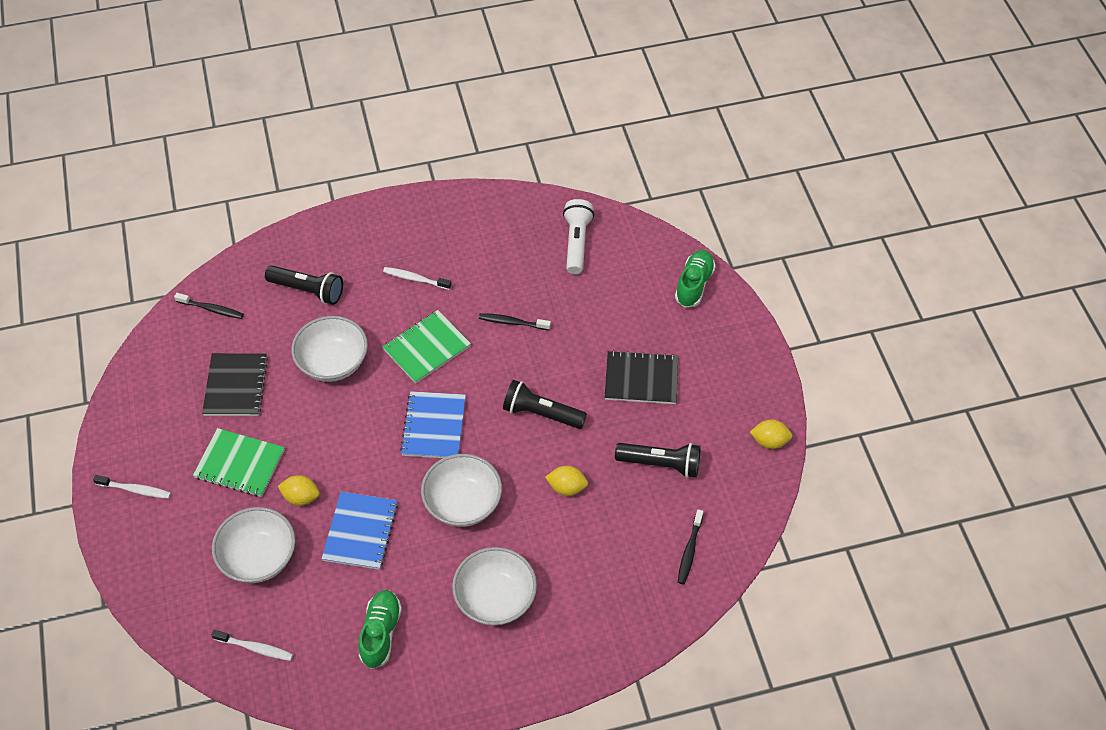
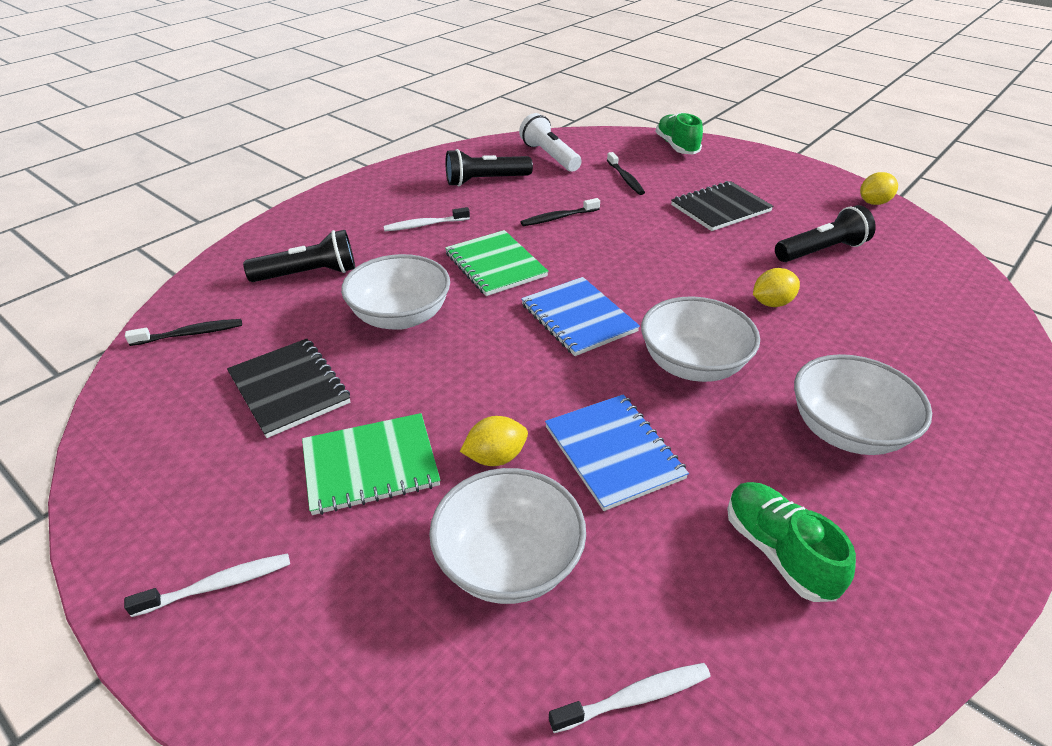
camera: 35 degrees left, 15 degrees down
(427, 348) = (495, 265): green notebook -> green notebook turned 45 degrees counterclockwise
(541, 413) = (670, 263): black flashlight -> black flashlight (485, 181)
(689, 551) = (941, 295): black toothbrush -> black toothbrush (625, 179)

